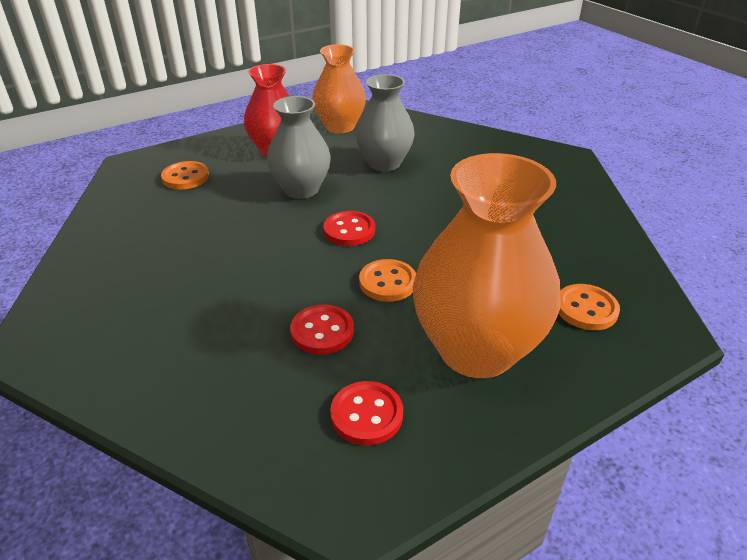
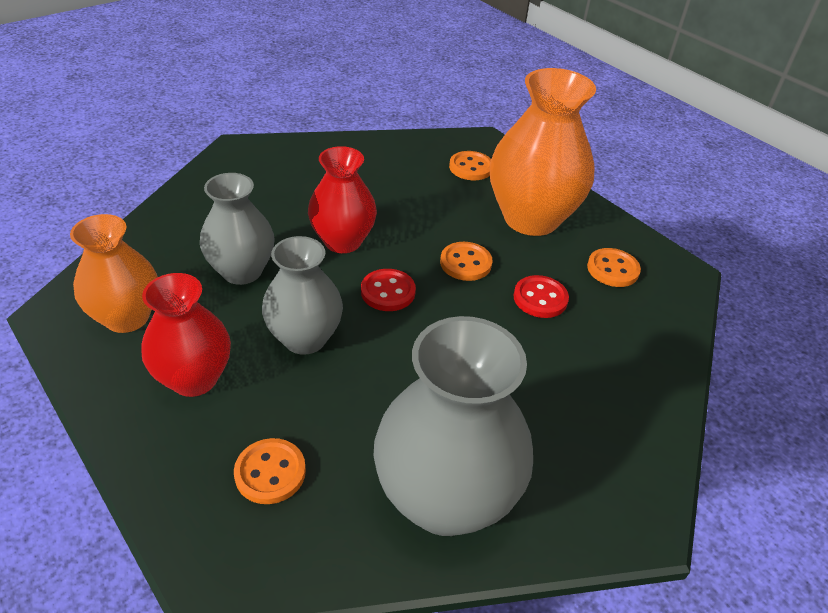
camera: 100 degrees left, 5 degrees up
(122, 243) = (445, 498): none -> grey vase
(366, 415) = (612, 269): red button -> orange button
(424, 209) = (343, 241): none -> red vase

